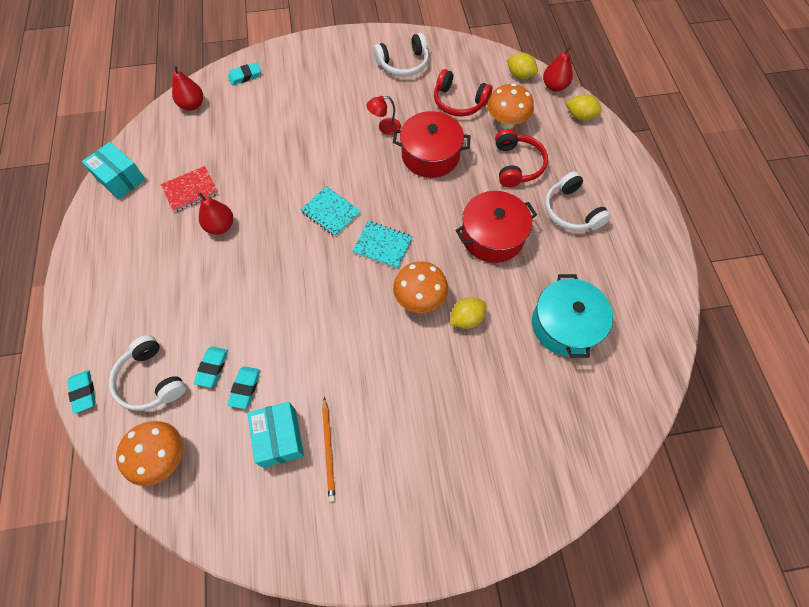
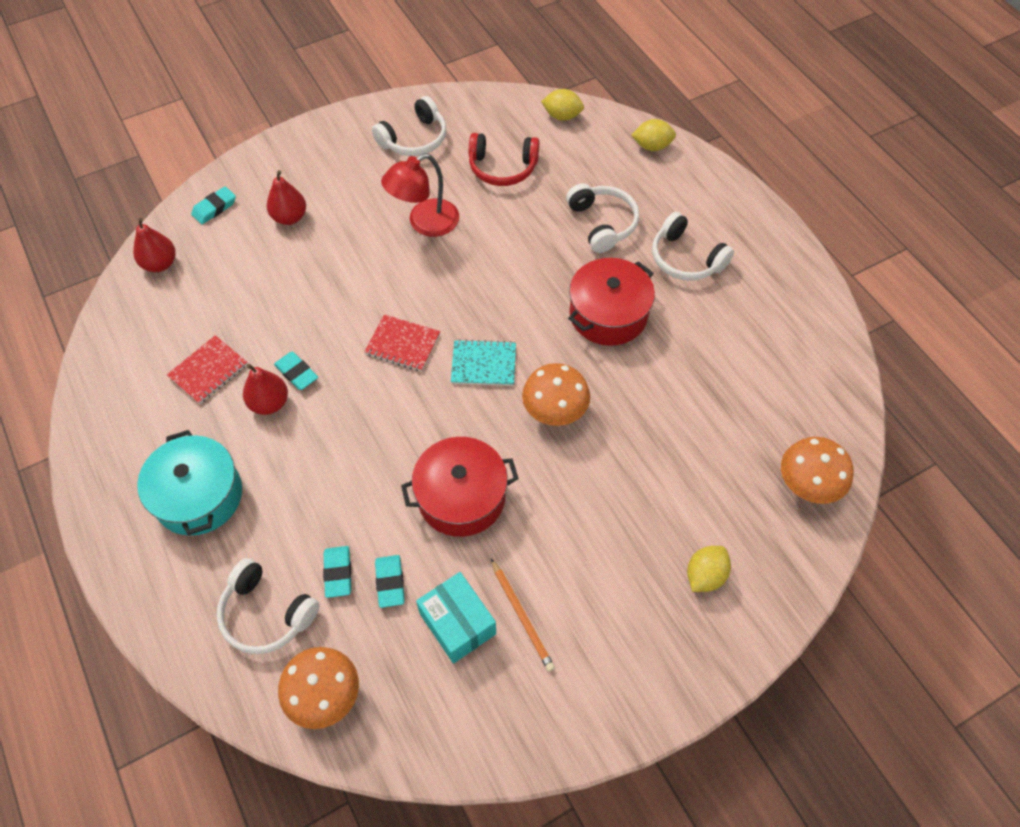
camera: 20 degrees left, 5 degrees down
(83, 392) = (185, 658): turquoise eraser -> turquoise eraser (296, 373)
(120, 179) = (106, 384): turquoise box -> none
(331, 212) = (403, 344): turquoise notebook -> red notebook
(384, 127) = (424, 223): red lamp -> red lamp, size x1.73
(430, 155) = (495, 241): red pot -> red pot (461, 497)
(466, 319) = (617, 417): yellow lemon -> yellow lemon (705, 575)
(506, 123) = (569, 177): orange mushroom -> orange mushroom (807, 486)
(517, 165) = (602, 223): red headphones -> white headphones
(554, 86) = (608, 119): red pear -> red pear (290, 217)
(565, 325) = (730, 388): turquoise pot -> turquoise pot (199, 496)

